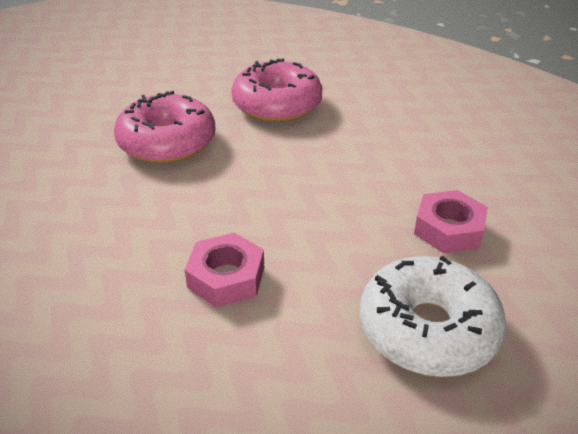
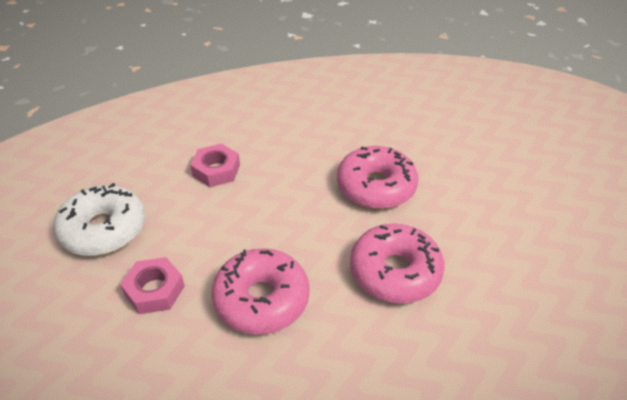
camera: 120 degrees right, 5 degrees up
(380, 159) = (261, 299): none -> pink donut

